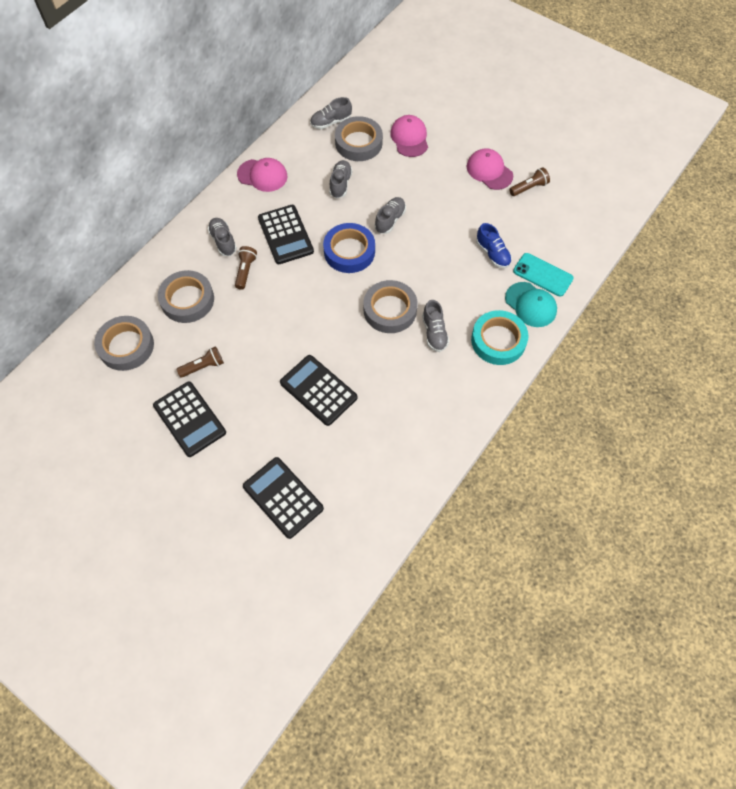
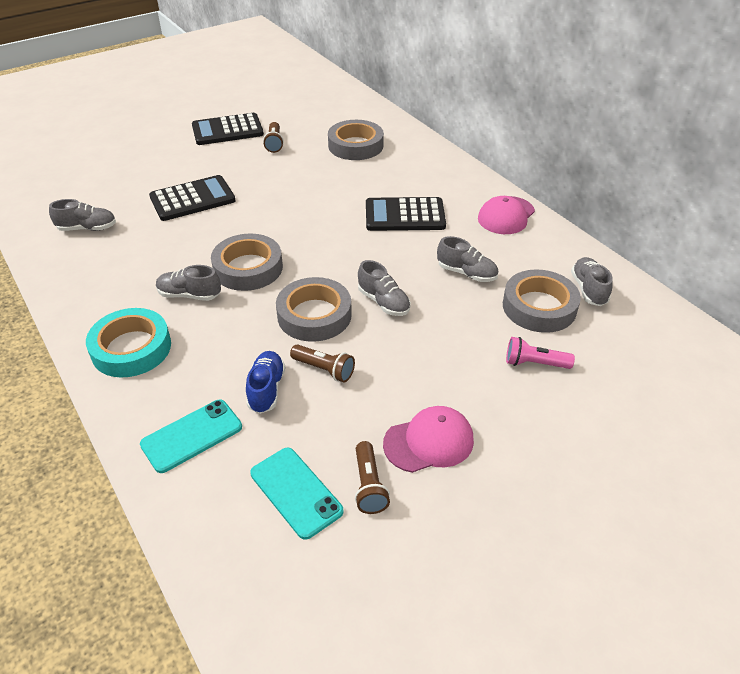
camera: 110 degrees right, 20 degrees down
(126, 346) = (326, 112): grey tape -> grey tape (314, 315)
(223, 241) = (418, 175): grey shoe -> grey shoe (87, 228)
(245, 271) = (369, 182): brown flashlight -> brown flashlight (324, 369)
(283, 497) = (109, 161): black calculator -> none
(349, 251) = (353, 256): blue tape -> none
(409, 138) = (534, 363): pink cap -> pink flashlight
(492, 254) = (266, 389): blue shoe -> blue shoe turned 105 degrees clockwise
(530, 304) = (155, 402): turquoise cap -> none
(549, 215) = (296, 492): none -> turquoise phone

